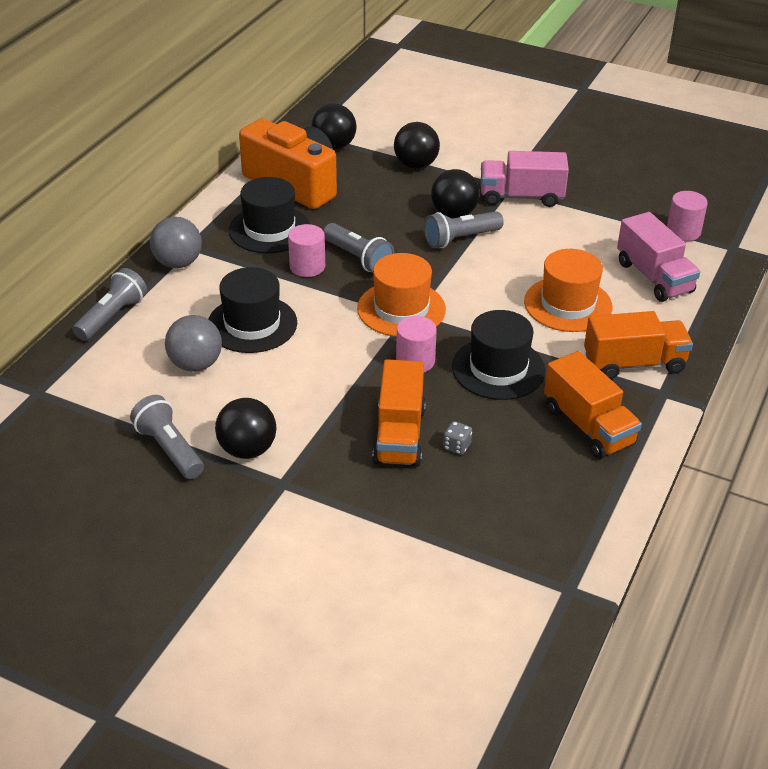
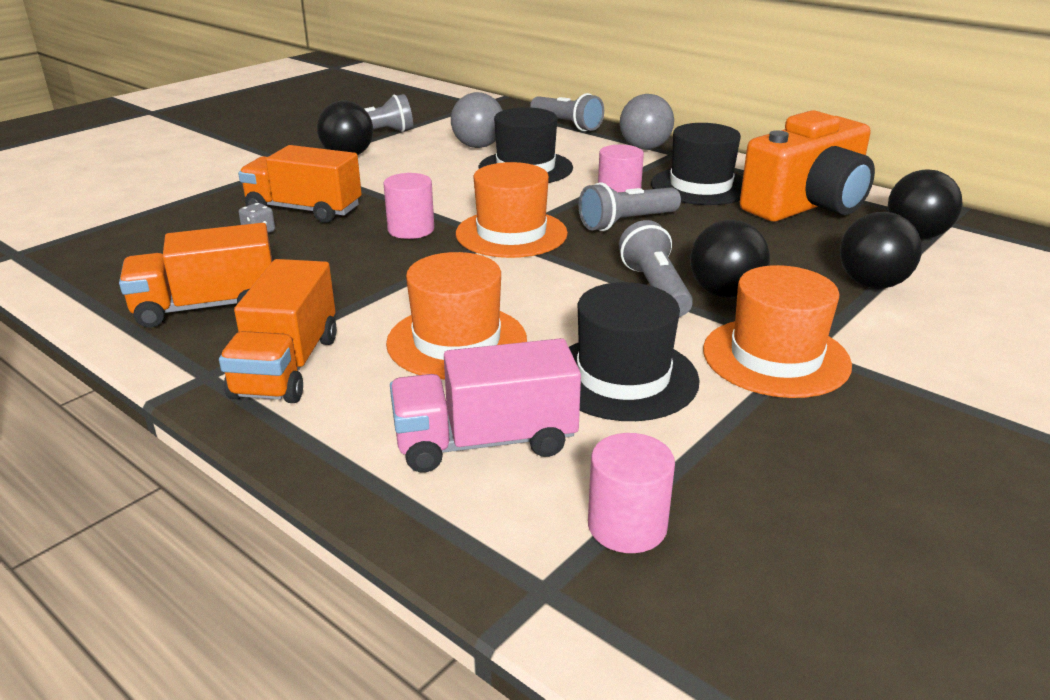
camera: 105 degrees right, 10 degrees down
(498, 368) = (359, 271): black hat -> black hat (623, 377)
(521, 197) = (775, 357): pink truck -> orange hat

